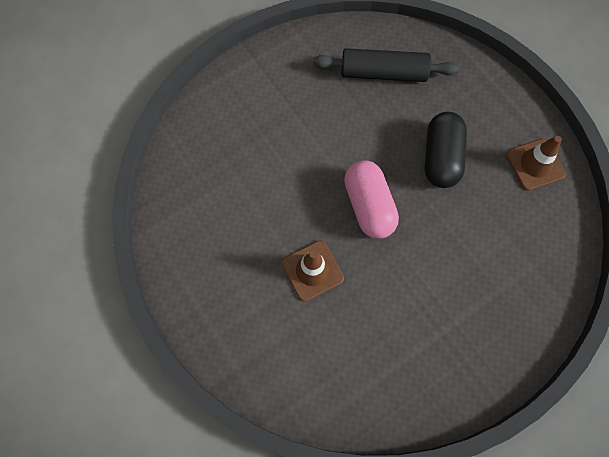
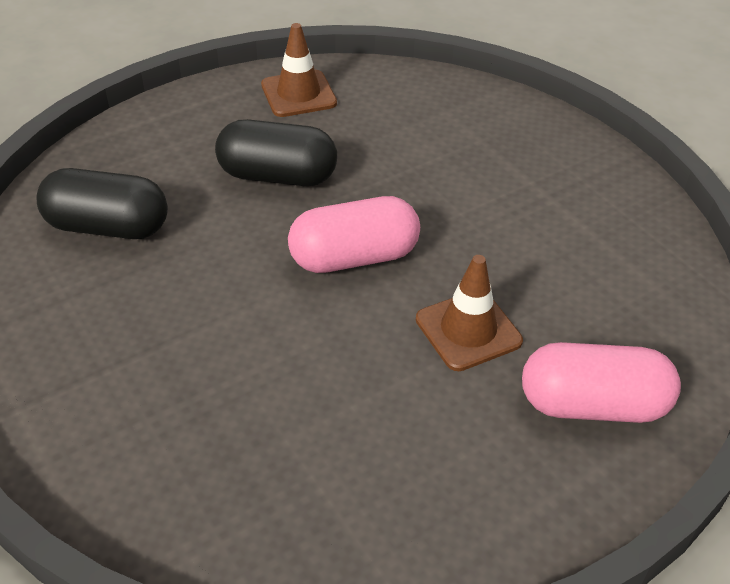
camera: 90 degrees left, 25 degrees down
(258, 337) = (592, 405): none -> pink capsule
(383, 73) = (108, 227): black rolling pin -> black capsule

